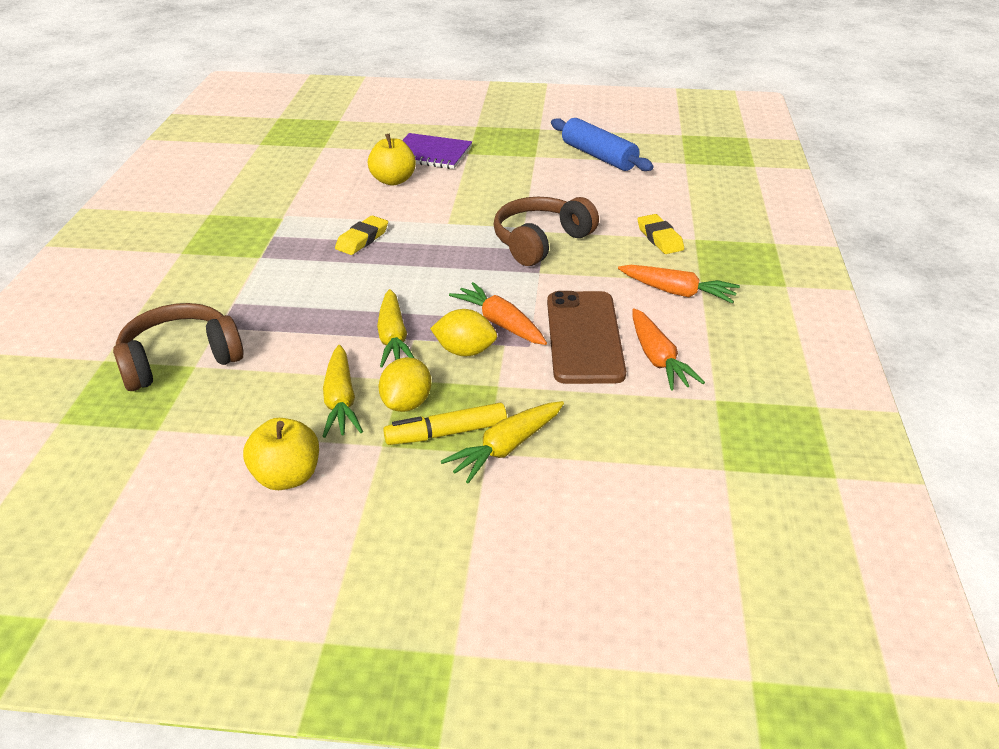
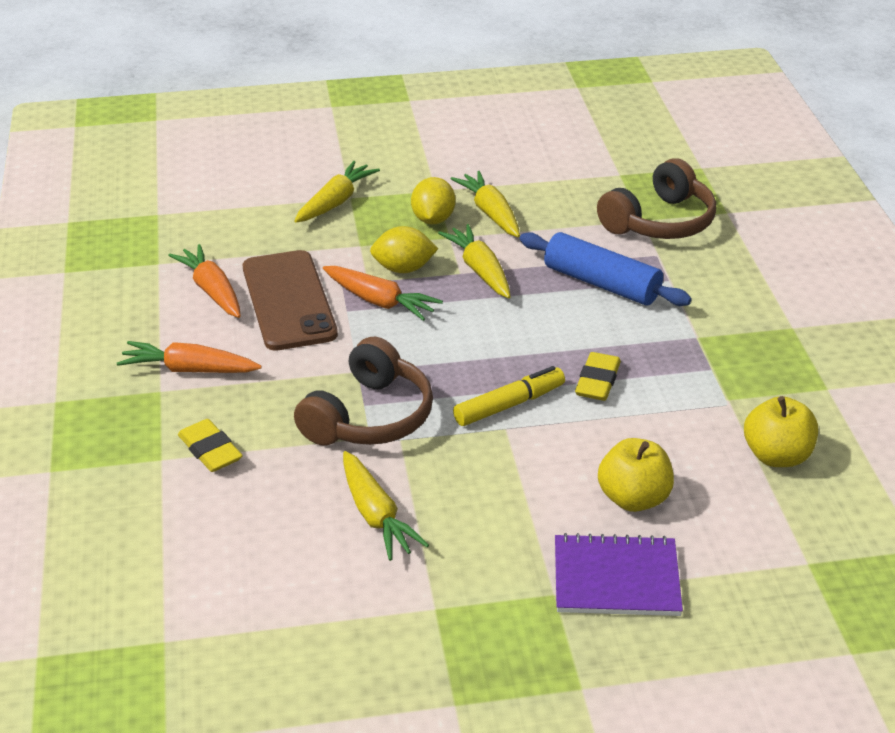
camera: 165 degrees right, 0 degrees up
(287, 477) = (493, 162): yellow apple -> yellow apple (777, 456)
(446, 433) = (388, 204): yellow marker -> yellow marker (509, 405)
(554, 193) = (376, 516): none -> yellow carrot
(599, 156) = (322, 629): blue rolling pin -> blue rolling pin (601, 284)

